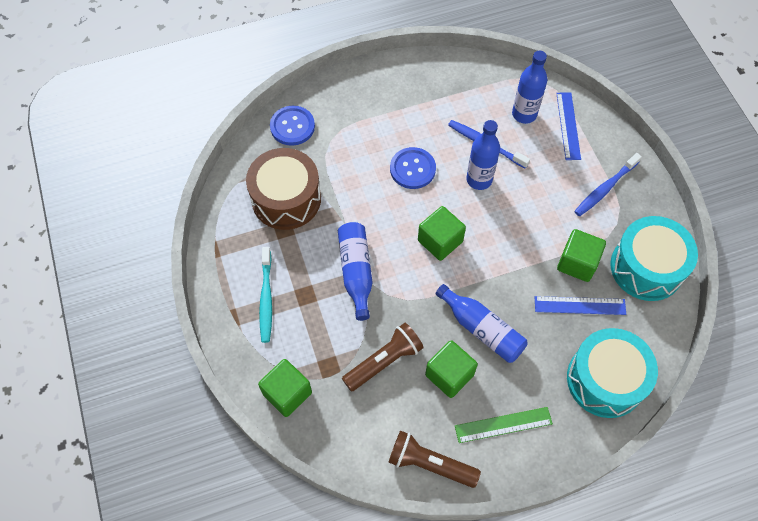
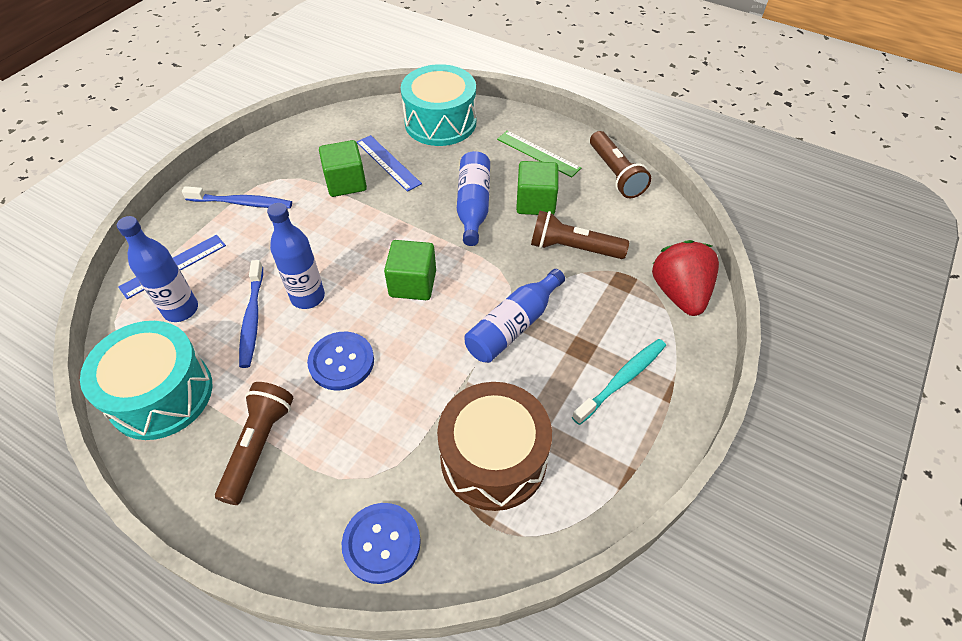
camera: 130 degrees left, 10 degrees down
(287, 393) = (679, 293): green cube -> red strawberry
(392, 107) = (259, 446): none -> brown flashlight
(646, 267) = (311, 143): turquoise drum -> turquoise drum (161, 394)

